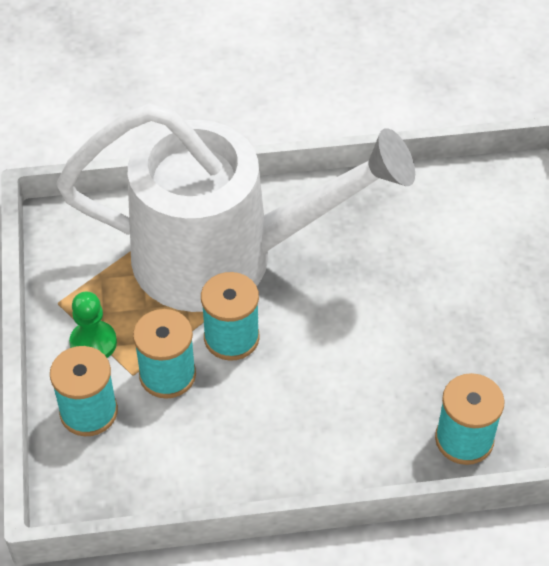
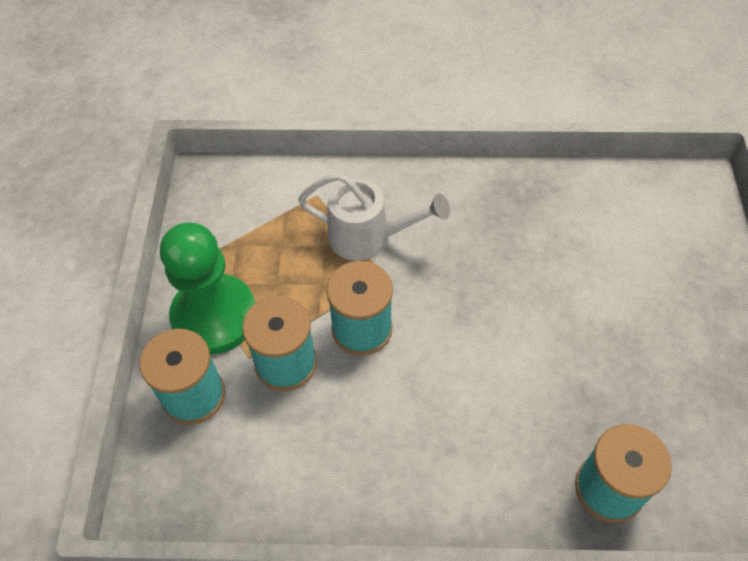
camera: 10 degrees right, 5 degrees up
(93, 343) = (214, 316): green pawn -> green pawn, size x1.70
(223, 257) = (367, 237): white watering can -> white watering can, size x0.41

